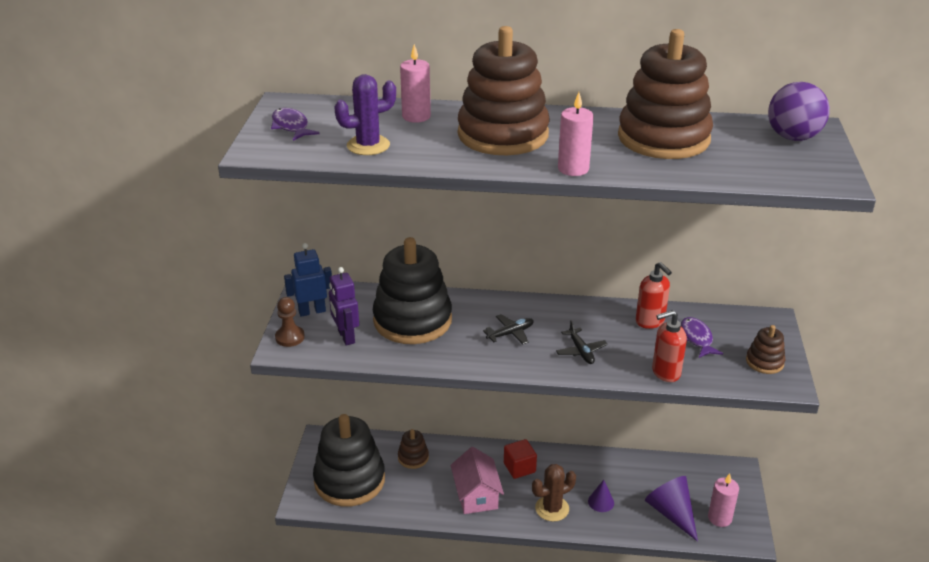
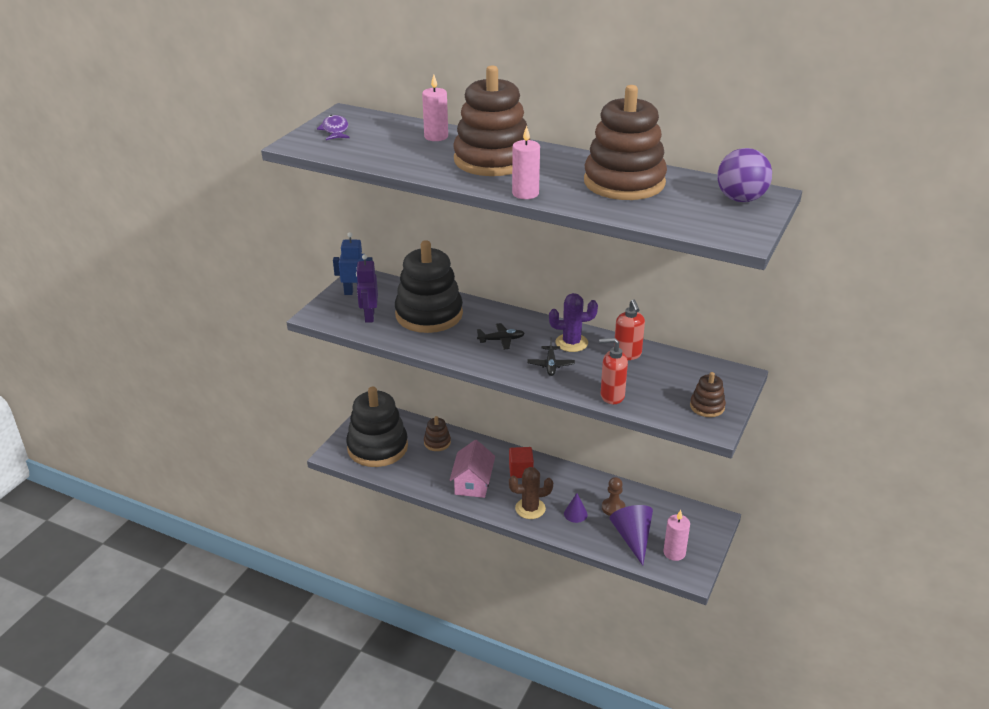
camera: 20 degrees right, 0 degrees up
(290, 337) = (327, 308): brown pawn -> brown pawn (613, 508)
(368, 145) = (380, 152): purple cactus -> purple cactus (571, 343)
(696, 338) = (659, 376): purple fish -> none

